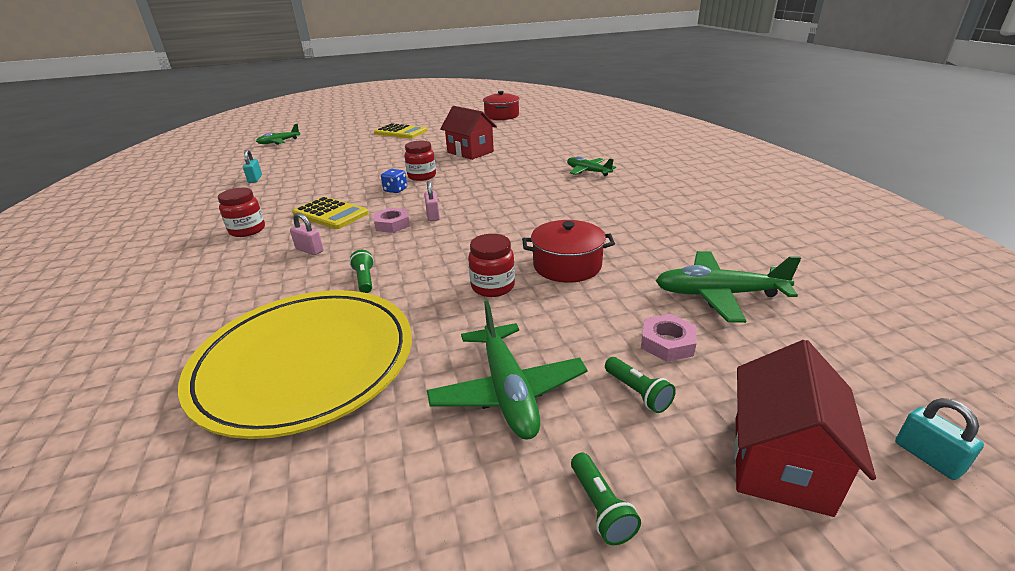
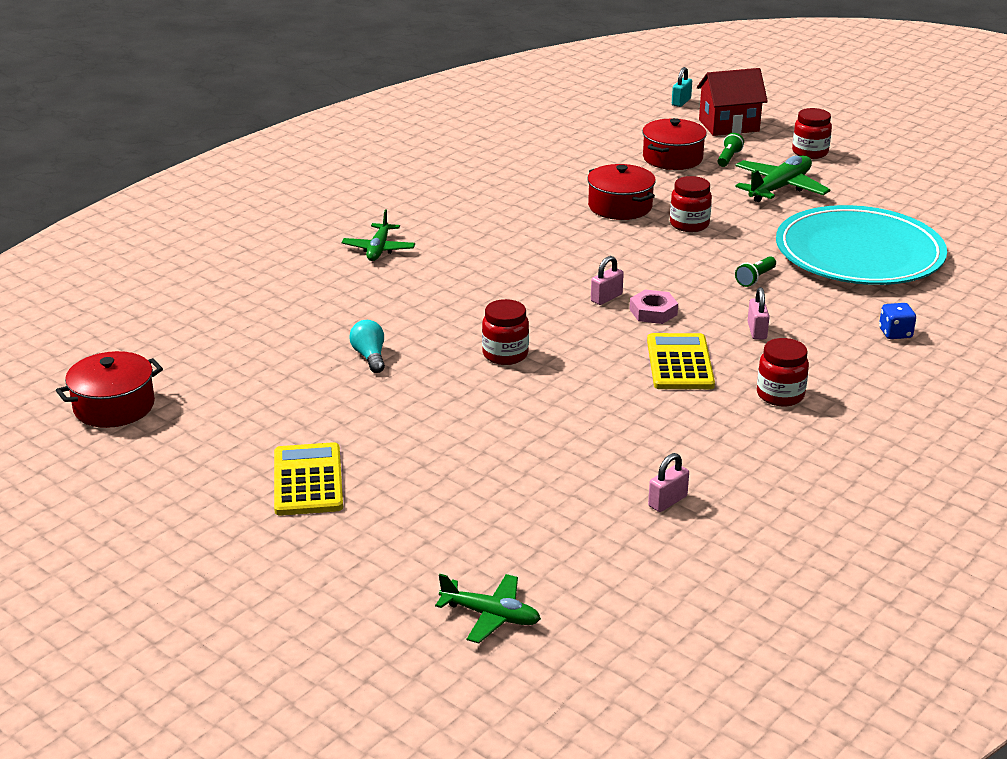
camera: 125 degrees left, 0 degrees up
(255, 179) = (667, 501): turquoise padlock -> pink padlock
(305, 363) = (859, 253): yellow plate -> turquoise plate
(395, 190) = (569, 353): blue dice -> blue dice (895, 333)
(470, 152) = (370, 356): red house -> turquoise light bulb
(601, 507) = (810, 152): green flashlight -> red jar
(667, 343) = (672, 158): pink nut -> red pot
(718, 295) = (593, 152): green plane -> none

